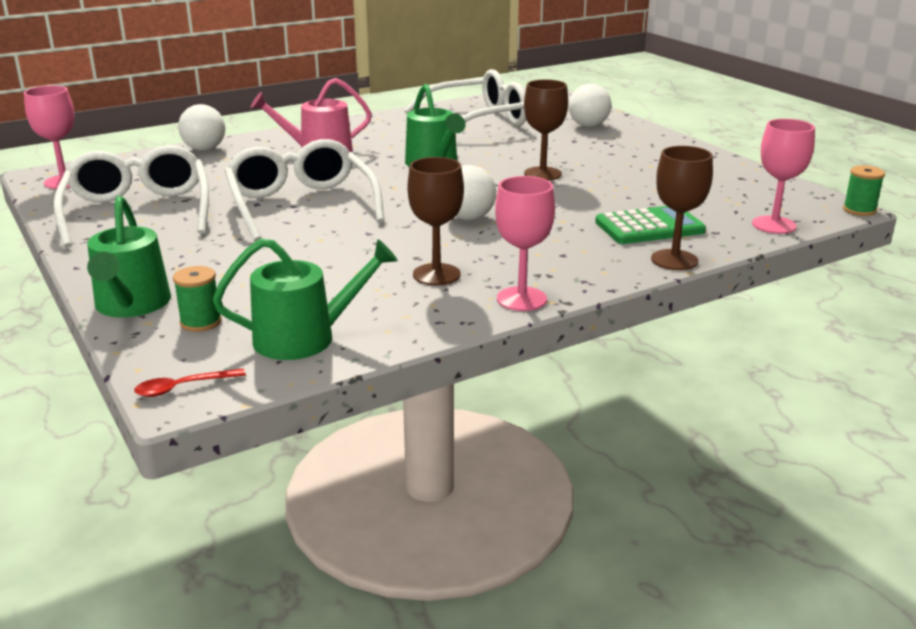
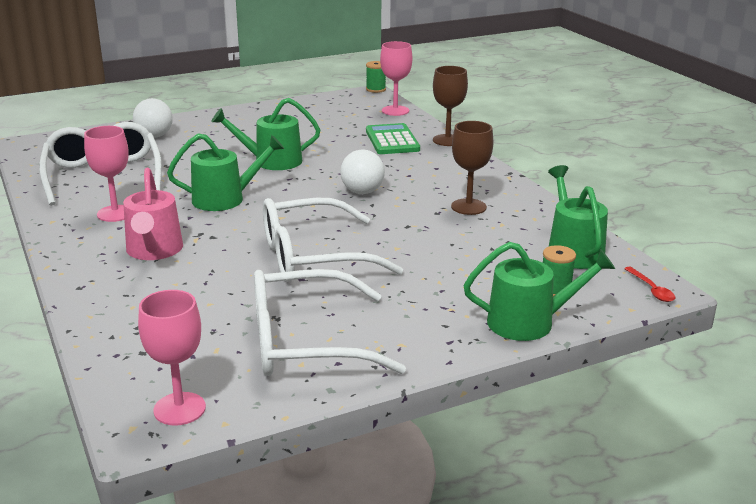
camera: 85 degrees left, 0 degrees up
(204, 149) = (101, 318): white ball -> none
(521, 299) = (506, 184): pink goblet -> pink goblet (115, 213)
(542, 174) = (272, 161): brown goblet -> green watering can

